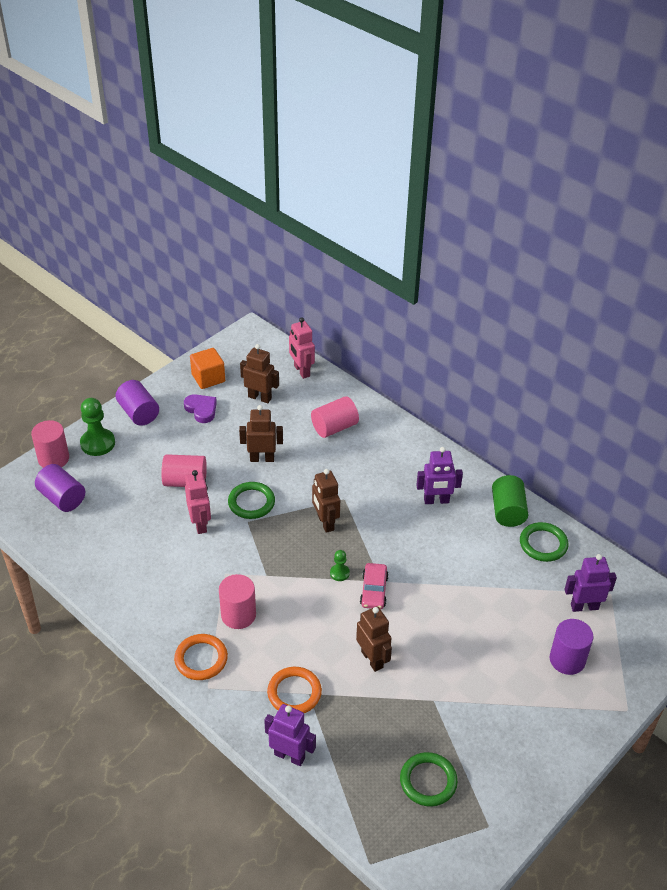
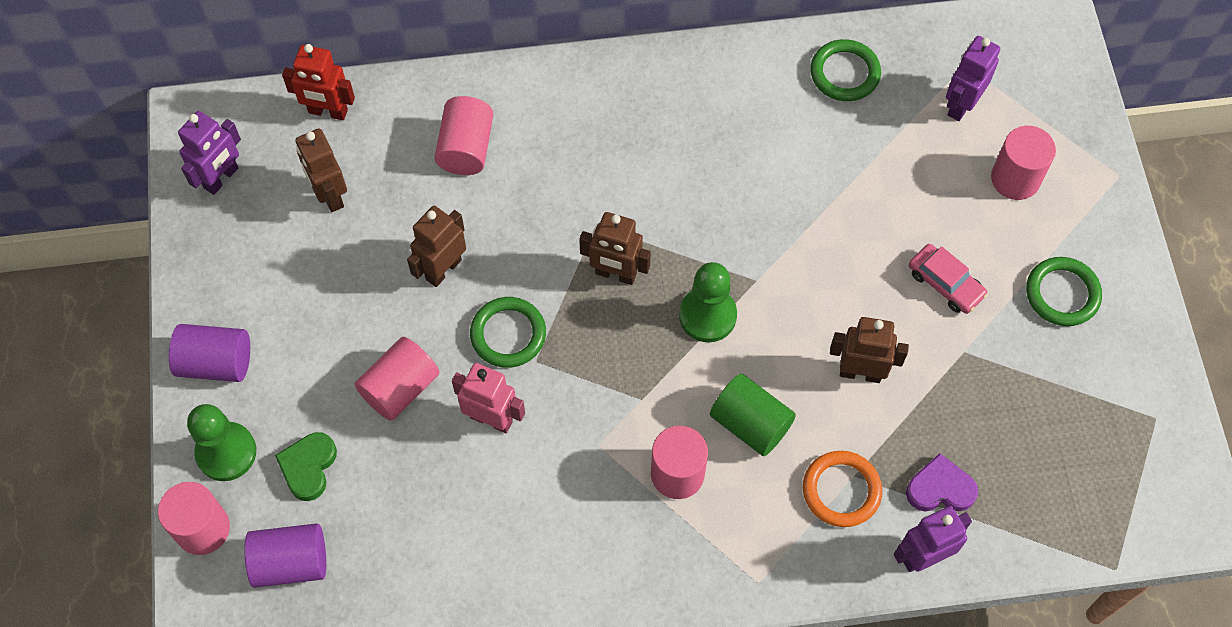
camera: 50 degrees left, 20 degrees up
(115, 475) = (308, 467): none -> green heart
(201, 410) = (285, 280): purple heart -> purple heart (940, 488)
(201, 659) = (710, 562): orange ring -> none
(208, 378) = (231, 231): orange cube -> none
(260, 397) = (329, 195): brown robot -> brown robot turned 90 degrees counterclockwise
(301, 371) = (328, 112): pink robot -> red robot
(339, 573) = (707, 316): green pawn -> green pawn, size x1.93
(374, 590) = (764, 298): pink car -> pink car (945, 283)
(428, 781) = (1061, 435): green ring -> green ring (1062, 294)
(436, 501) = (687, 129): purple robot -> purple robot (221, 178)
(507, 511) = (767, 69): green cylinder -> green cylinder (750, 424)
(567, 660) = (1015, 178): purple cylinder -> pink cylinder

